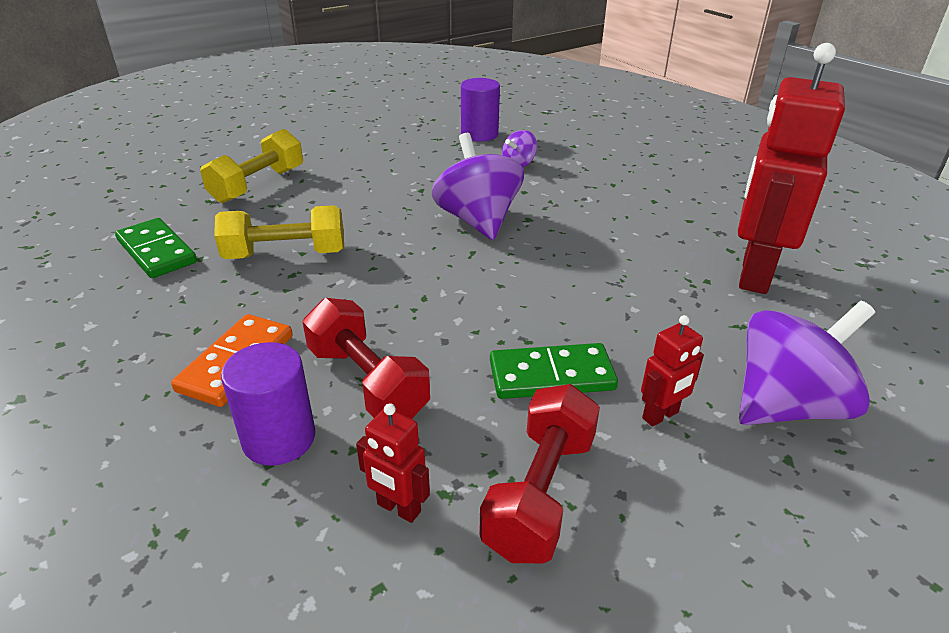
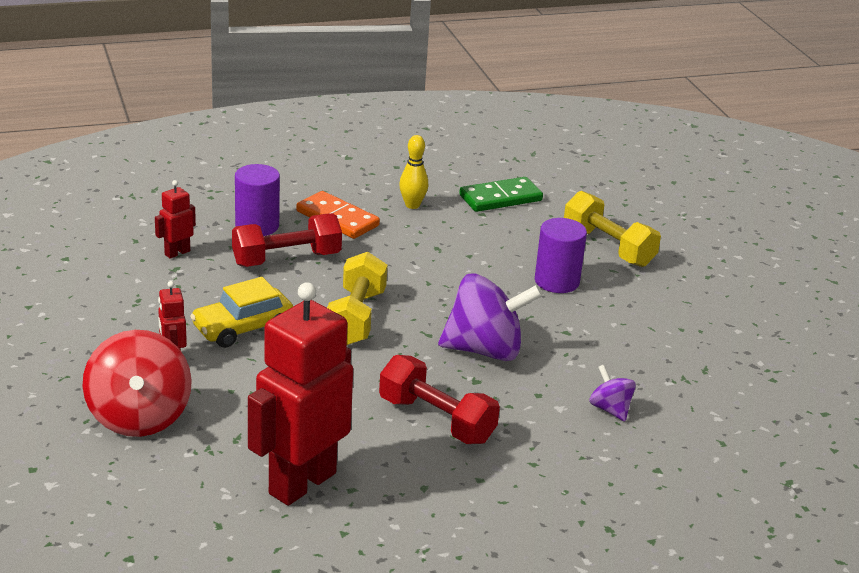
camera: 105 degrees right, 5 degrees down
(184, 309) = (412, 205): none -> yellow bowling pin
(285, 254) = (469, 248): yellow dumbbell -> yellow dumbbell (355, 318)
(479, 134) = (711, 403): purple cylinder -> purple cylinder (557, 281)
(540, 493) = (151, 296): red dumbbell -> red dumbbell (436, 420)
(551, 376) = (243, 328): green domino -> yellow car
(753, 274) = (301, 483): red robot -> red robot turned 90 degrees counterclockwise
(787, 405) = (139, 417): purple spinning top -> red spinning top

